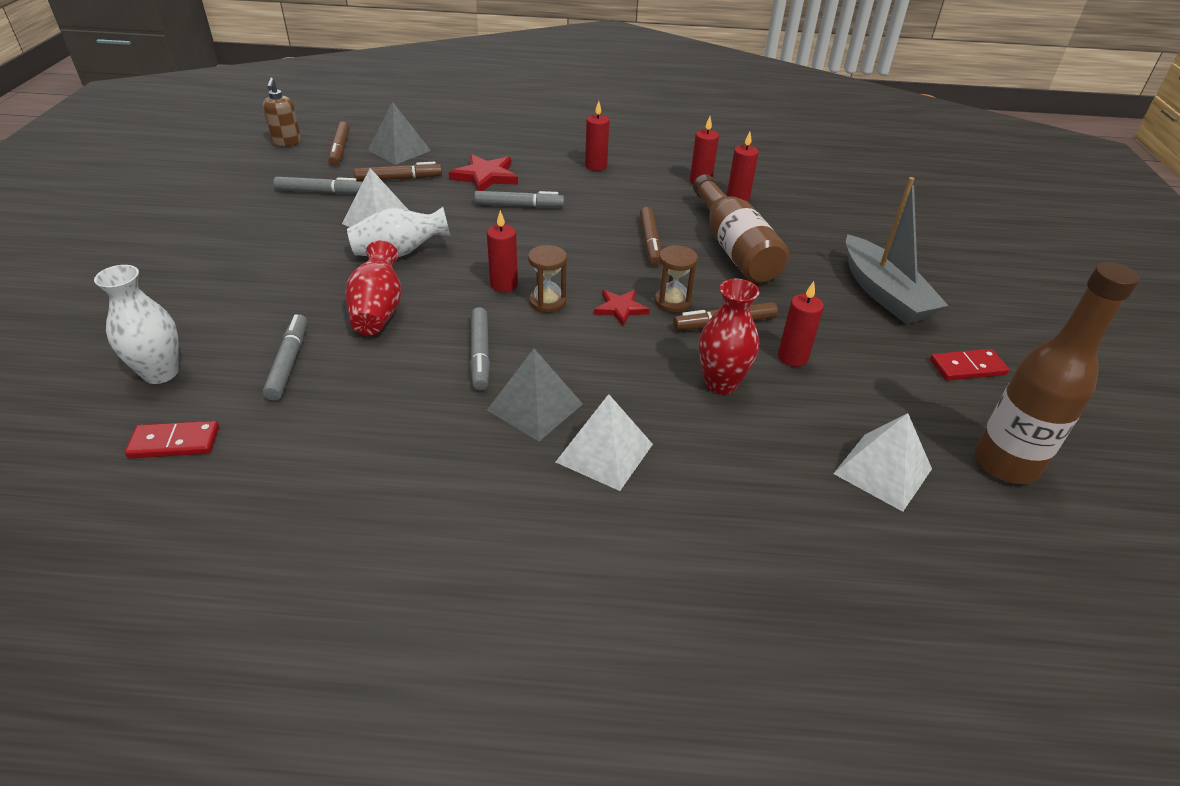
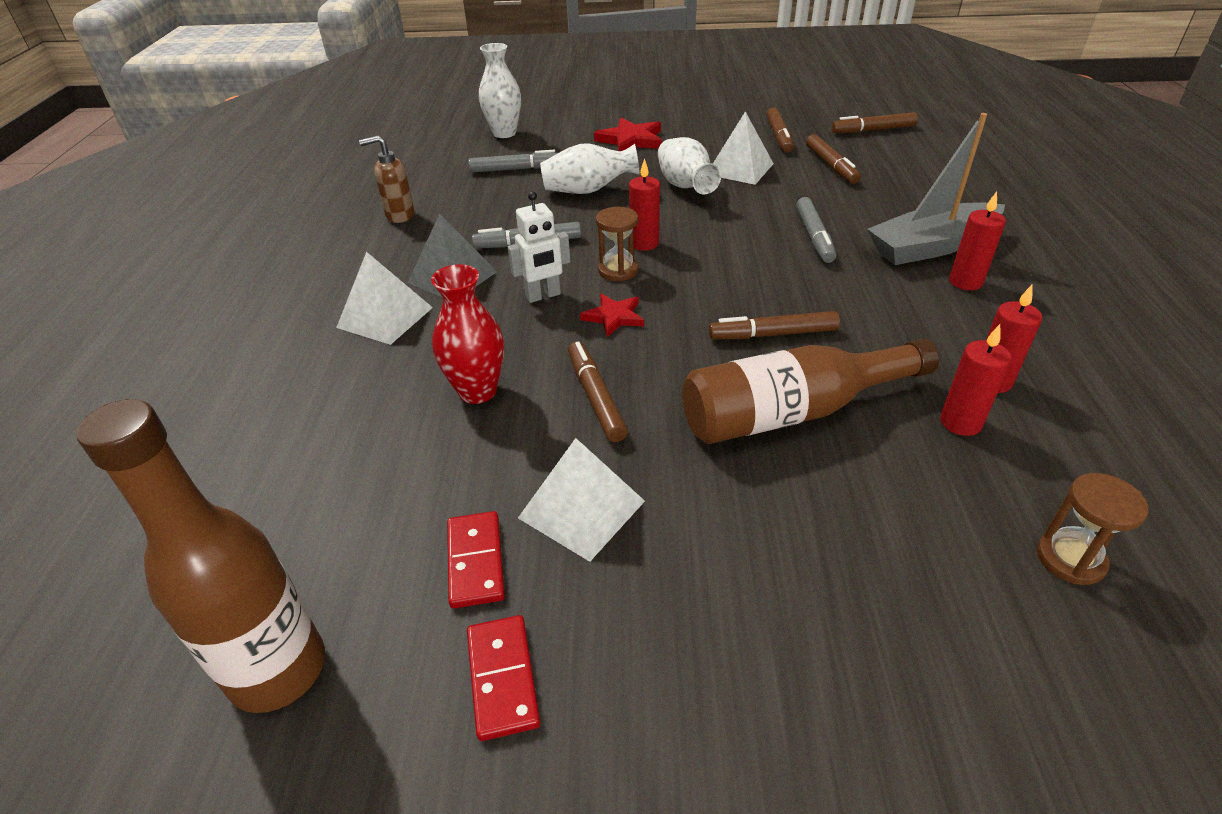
camera: 90 degrees right, 0 degrees up
(174, 443) = (433, 152): red domino -> red domino (475, 561)
(287, 142) = (867, 107): brown soap dispenser -> brown soap dispenser (399, 215)
(320, 192) = (779, 136): grey marker -> brown marker
(378, 310) = (588, 190): red vase -> white vase
(399, 150) = (897, 156): grey pyramid -> none
(485, 176) = (871, 209): red star -> red star (631, 140)
(582, 346) = (543, 296): none -> white robot
(672, 302) = (635, 354): brown hourglass -> brown hourglass (1070, 559)
(792, 357) = (527, 456): red candle -> none
(882, 471) = (306, 520): white pyramid -> white pyramid (581, 509)
(884, 293) = (711, 592): grey boat -> grey boat (931, 247)

